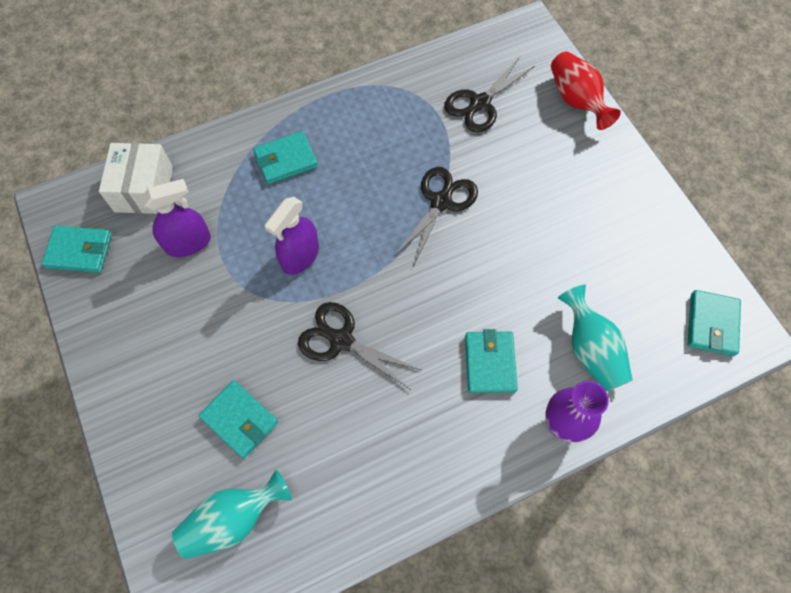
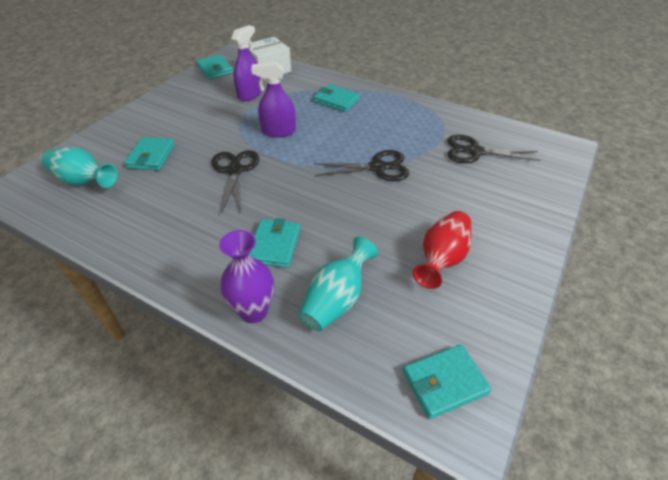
camera: 55 degrees right, 20 degrees down
(188, 243) = (250, 94): purple spray bottle -> purple spray bottle turned 90 degrees counterclockwise
(490, 363) = (274, 245): turquoise wallet -> turquoise wallet turned 45 degrees counterclockwise
(576, 100) = (544, 194): red vase -> red vase (441, 259)

